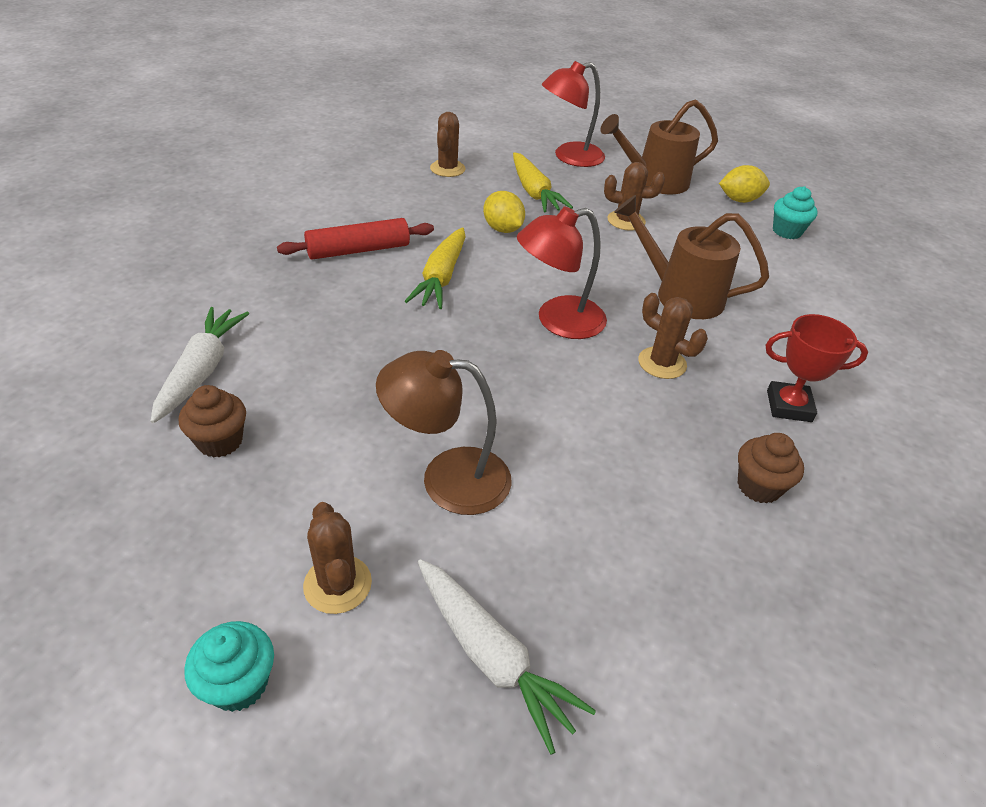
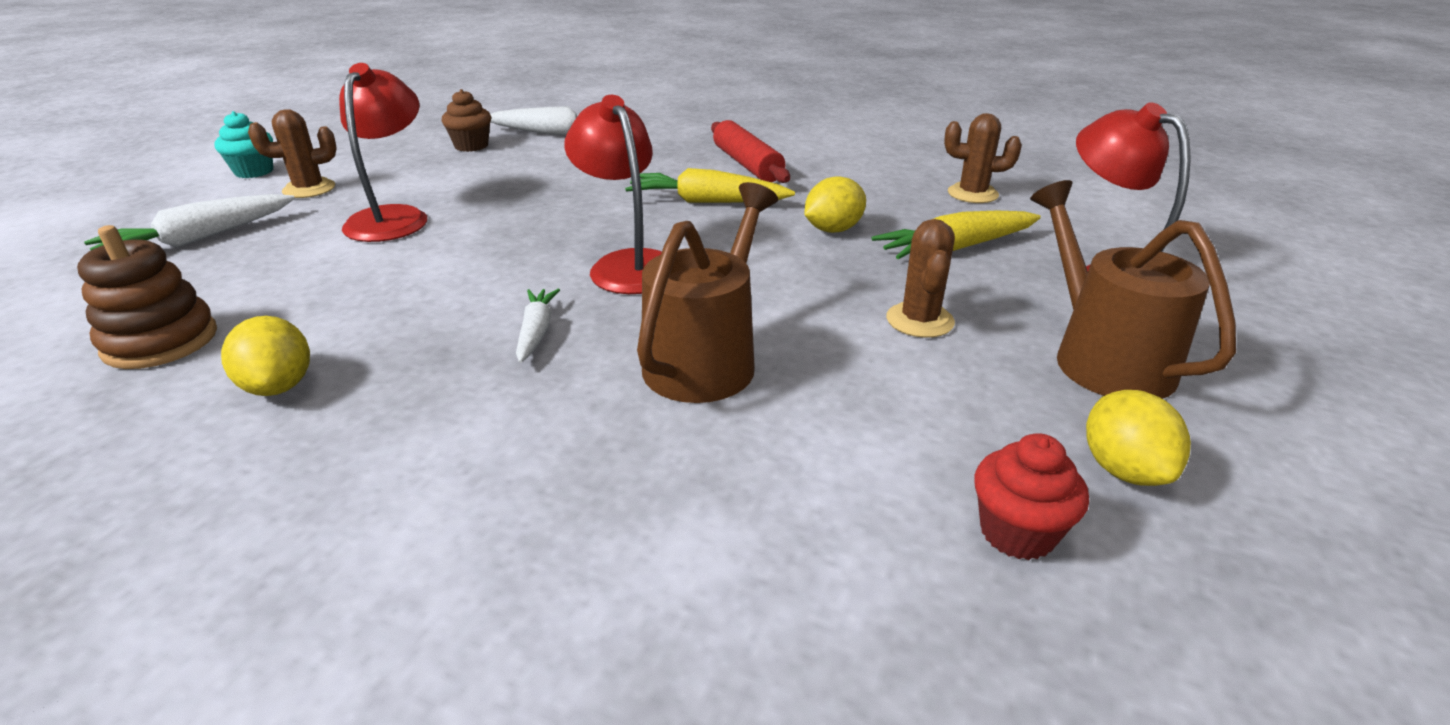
camera: 90 degrees right, 10 degrees down
(447, 478) = (393, 217): brown lamp -> red lamp
(662, 363) = (536, 332): brown cactus -> white carrot
(717, 593) = (160, 341): none -> brown stacking toy
(758, 486) = (279, 386): brown cupcake -> yellow lemon
(787, 231) = (1017, 532): turquoise cupcake -> red cupcake
(789, 406) = (415, 437): red trophy -> none

